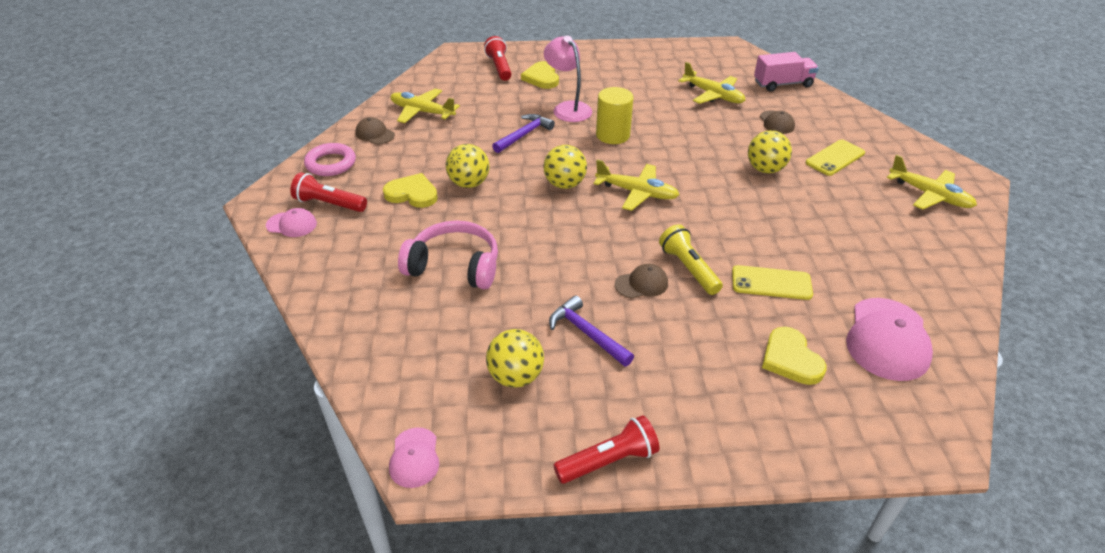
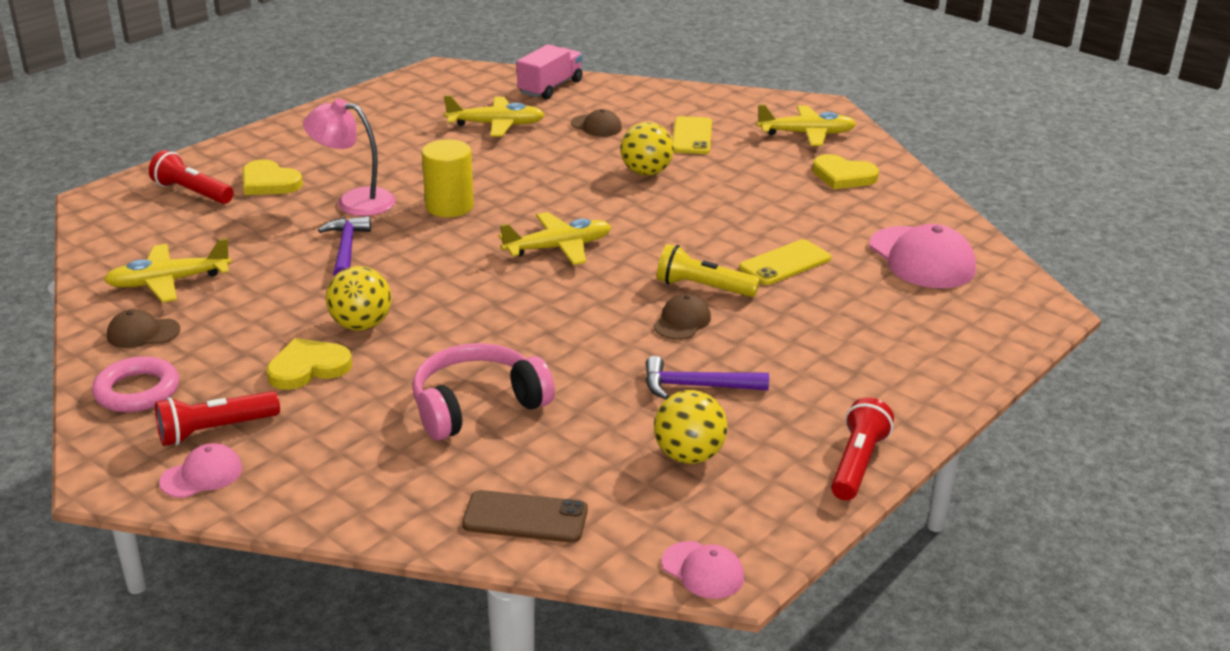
camera: 45 degrees left, 10 degrees down
(380, 351) = (525, 517): none -> brown phone
(564, 184) = (472, 275): yellow ball -> none
(790, 359) = (878, 311): yellow heart -> yellow heart (843, 176)

